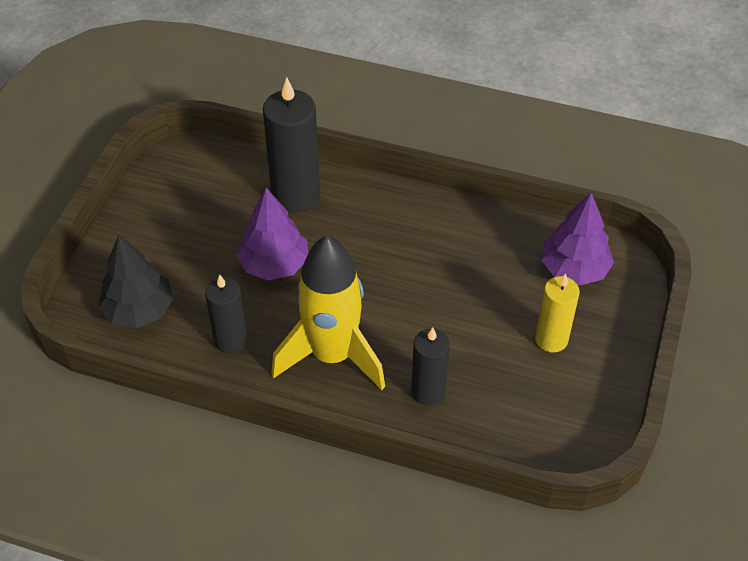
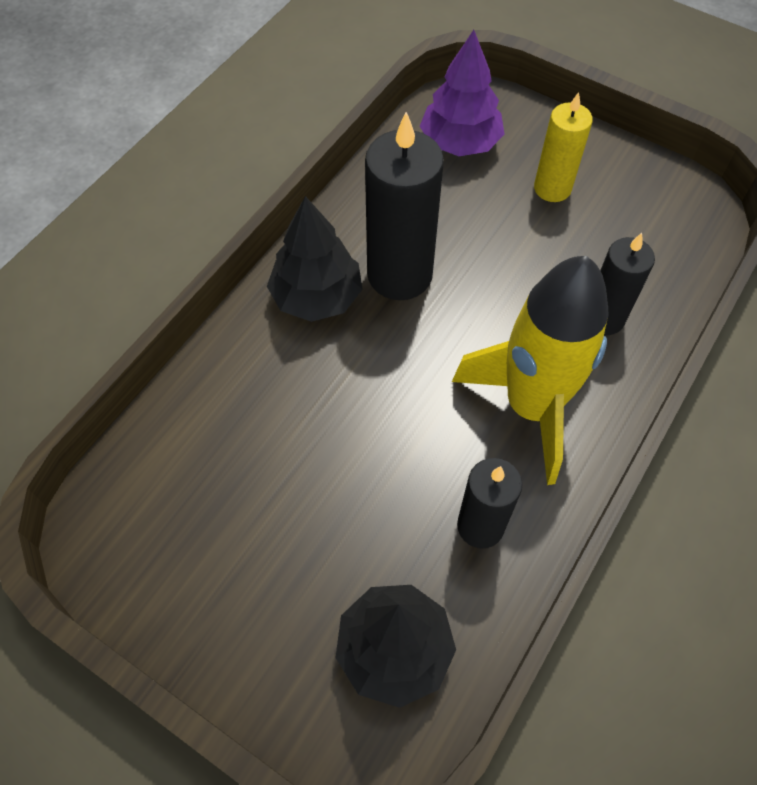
camera: 75 degrees left, 10 degrees up
(274, 265) = (361, 445): purple tree -> none
(296, 195) = (242, 393): black candle -> black candle (400, 274)
(386, 215) = (317, 296): none -> black tree

